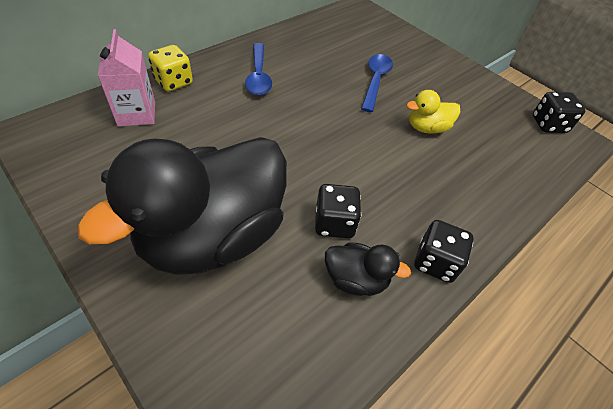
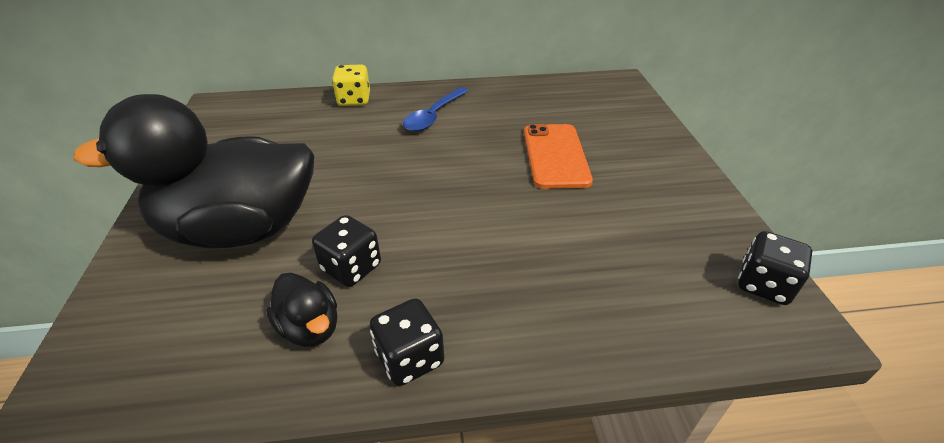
camera: 40 degrees right, 10 degrees down
(137, 114) = (298, 115): pink carton -> none
(375, 81) = (555, 156): blue spoon -> orange phone
(427, 128) = (565, 222): yellow duck -> none

